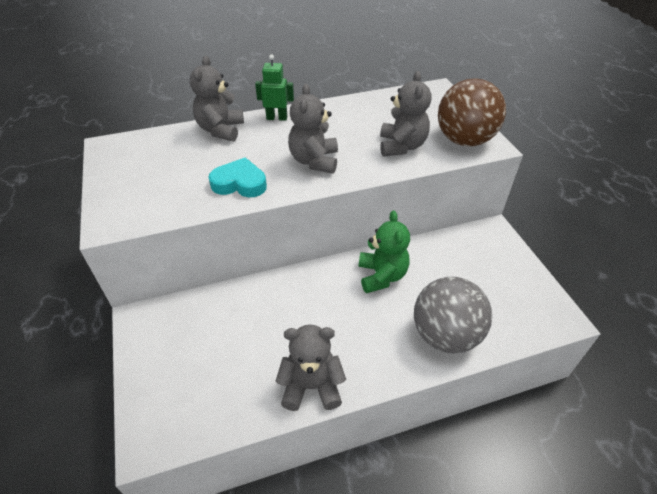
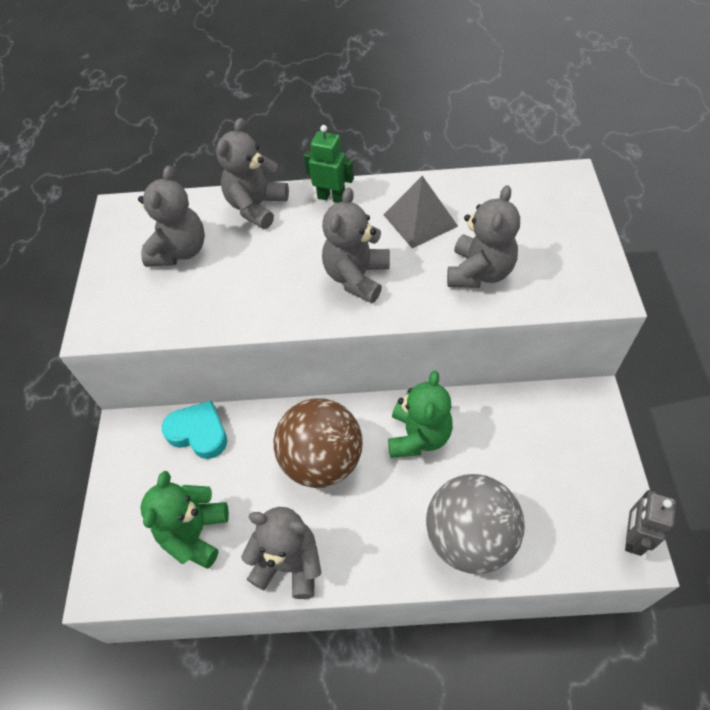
camera: 20 degrees right, 10 degrees up
(167, 164) = (180, 251): none -> grey teddy bear
(223, 382) = (195, 533): none -> green teddy bear
(239, 183) = (255, 296): turquoise heart -> turquoise heart (199, 433)
(347, 123) = (420, 220): none -> grey pyramid
(464, 140) = (571, 277): brown ball -> brown ball (322, 460)
(556, 309) = (632, 537): none -> grey robot

